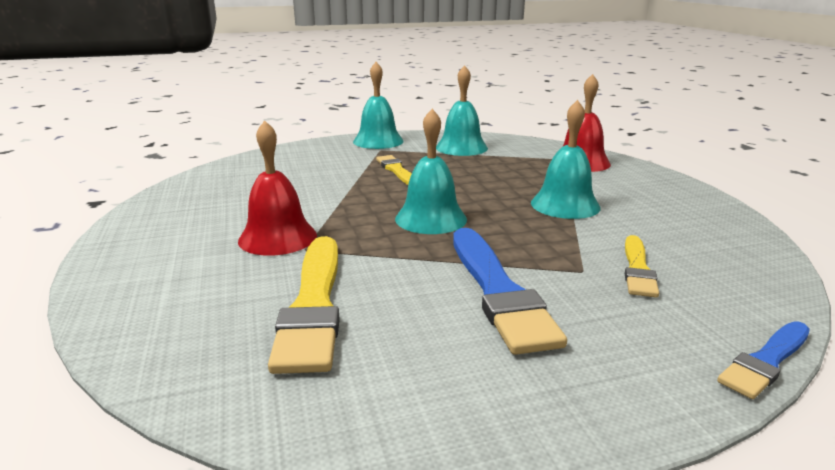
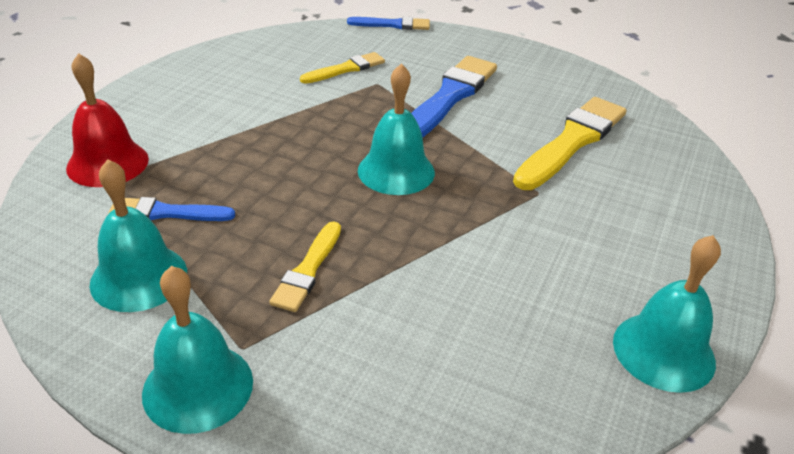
camera: 140 degrees left, 15 degrees up
(277, 237) = (552, 219): red bell -> none
(504, 161) = (166, 212): none -> blue brush
(565, 205) = (265, 126): turquoise bell -> turquoise bell (663, 351)

